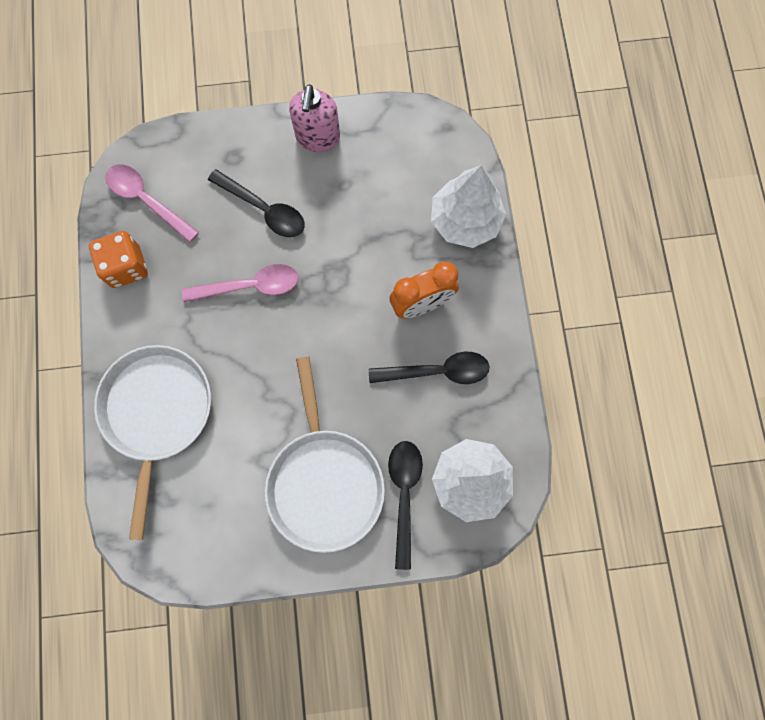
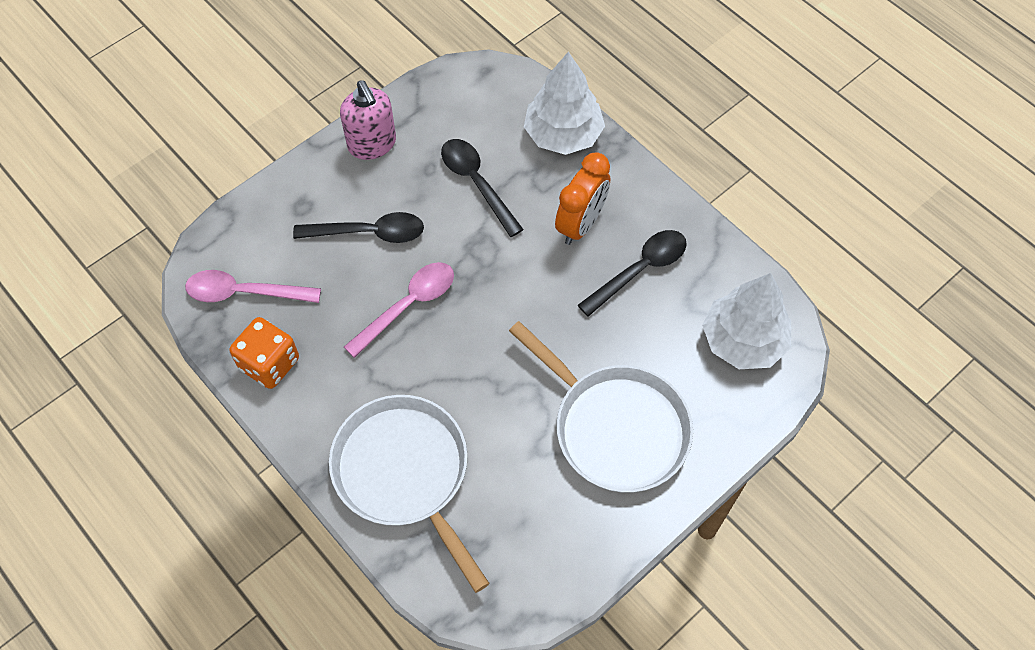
camera: 35 degrees left, 15 degrees down
(404, 494) = (695, 390): black spoon -> black spoon (476, 183)

